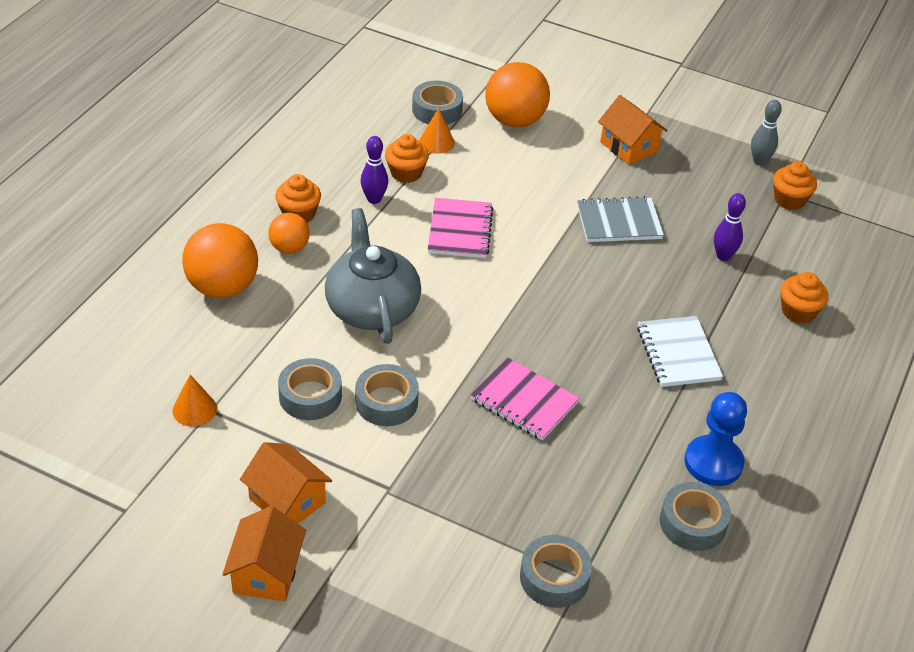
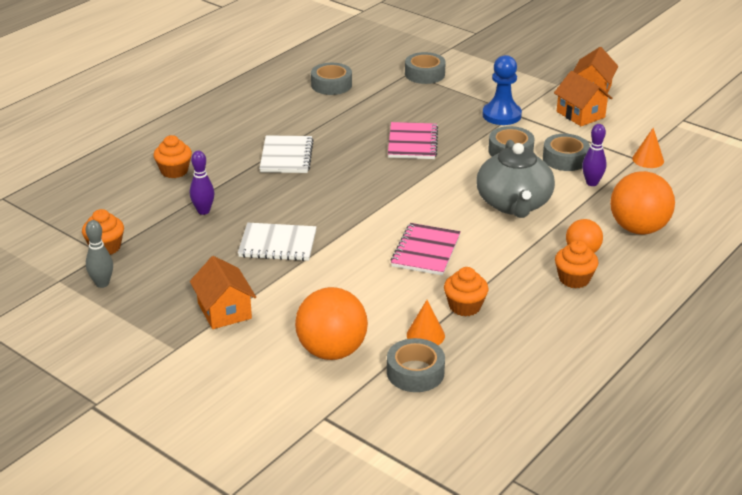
camera: 165 degrees left, 10 degrees down
(374, 199) = (501, 285): purple bowling pin -> purple bowling pin (592, 183)
(524, 401) = (412, 143): pink notebook -> pink notebook turned 45 degrees clockwise
(618, 222) = (277, 244): grey notebook -> white notebook
(713, 462) = (300, 106): blue pawn -> blue pawn (501, 115)

